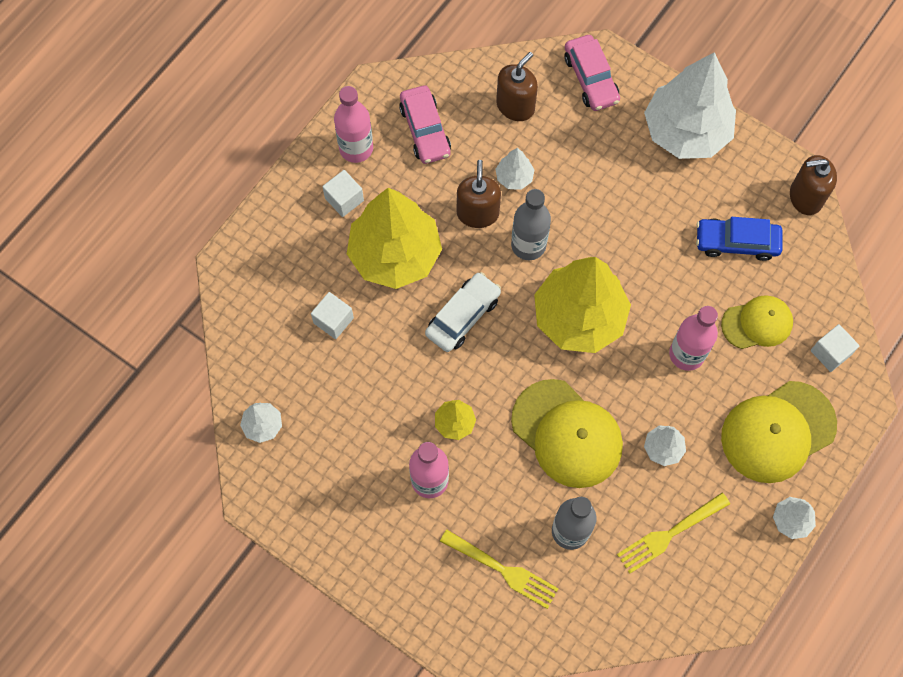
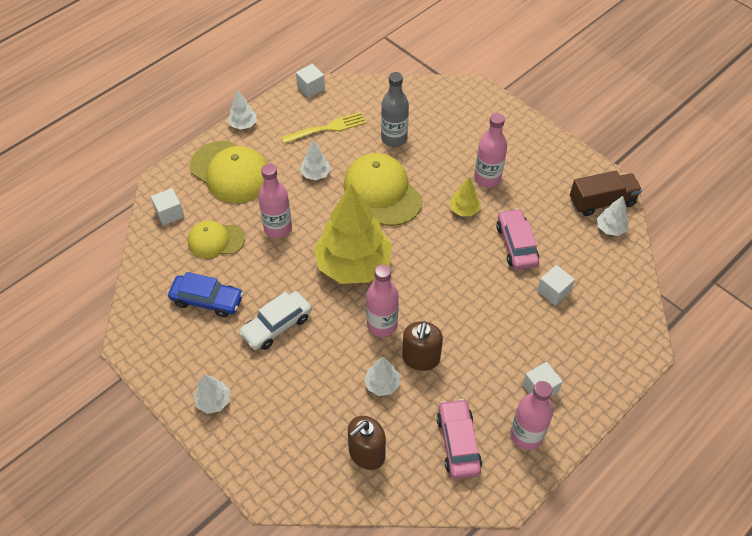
camera: 170 degrees left, 15 degrees down
(273, 467) = (602, 202): none -> brown truck
(395, 254) = (498, 335): yellow tree -> none
(463, 316) = (446, 279): white car -> white car (276, 325)
(502, 570) = (444, 125): yellow fork -> none
(528, 245) = (382, 325): grey bottle -> pink bottle
(590, 79) = (286, 469): pink car -> pink car (516, 245)
(686, 131) = (213, 401): white tree -> white tree, size x0.42
(716, 611) = (311, 88): none -> white cube
(777, 432) = (230, 172): yellow cap -> yellow cap turned 60 degrees clockwise
(805, 197) = (133, 327): brown soap dispenser -> none

